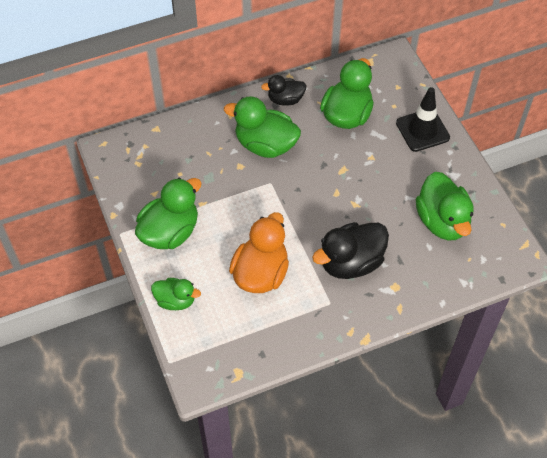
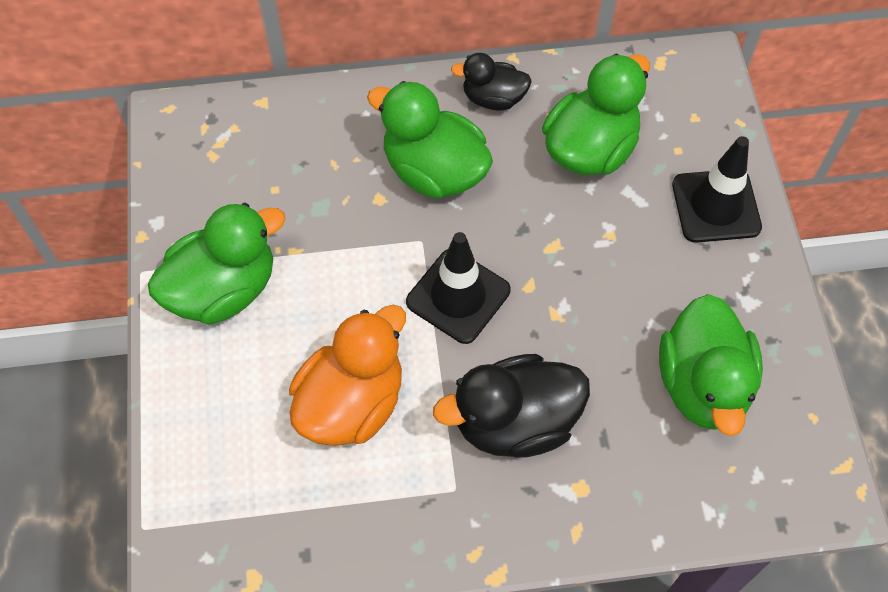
camera: 15 degrees right, 5 degrees up
(175, 300) = (191, 416): green duck -> none
(300, 206) = (458, 296): none -> black traffic cone

